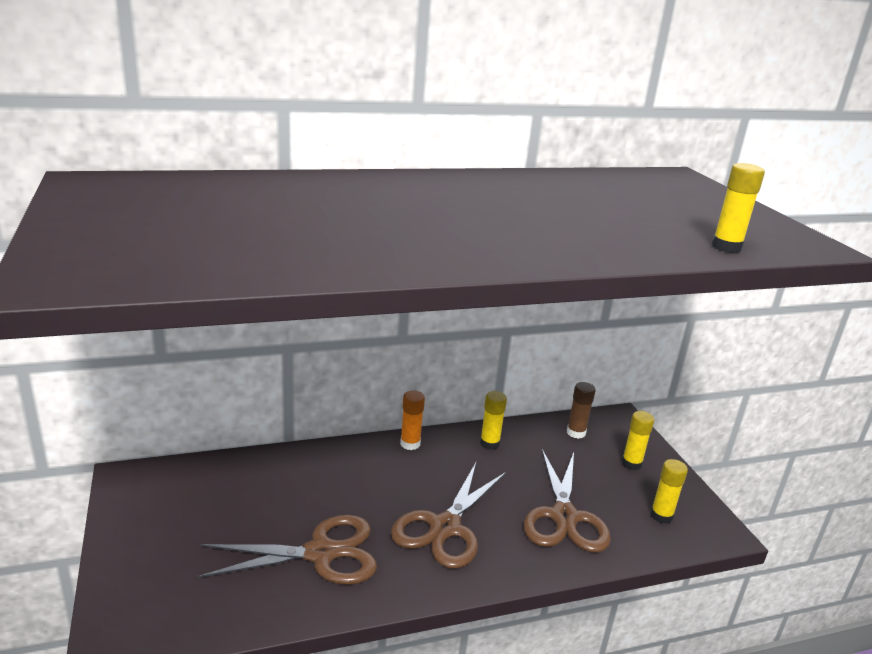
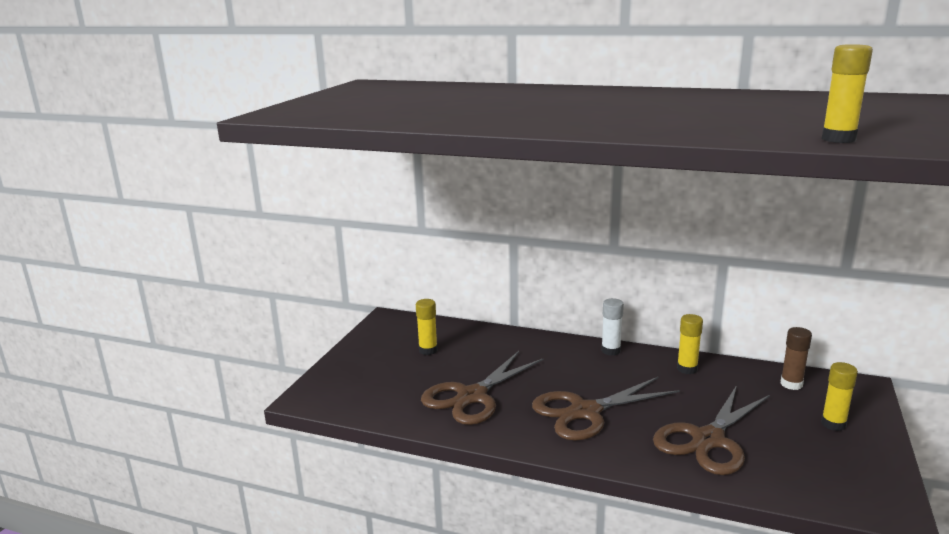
camera: 40 degrees right, 5 degrees down
(321, 553) = (472, 396): brown scissors -> brown scissors turned 105 degrees clockwise
(410, 444) = (610, 350): orange glue stick -> white glue stick
(661, 516) = (824, 473): yellow glue stick -> yellow glue stick (428, 350)

